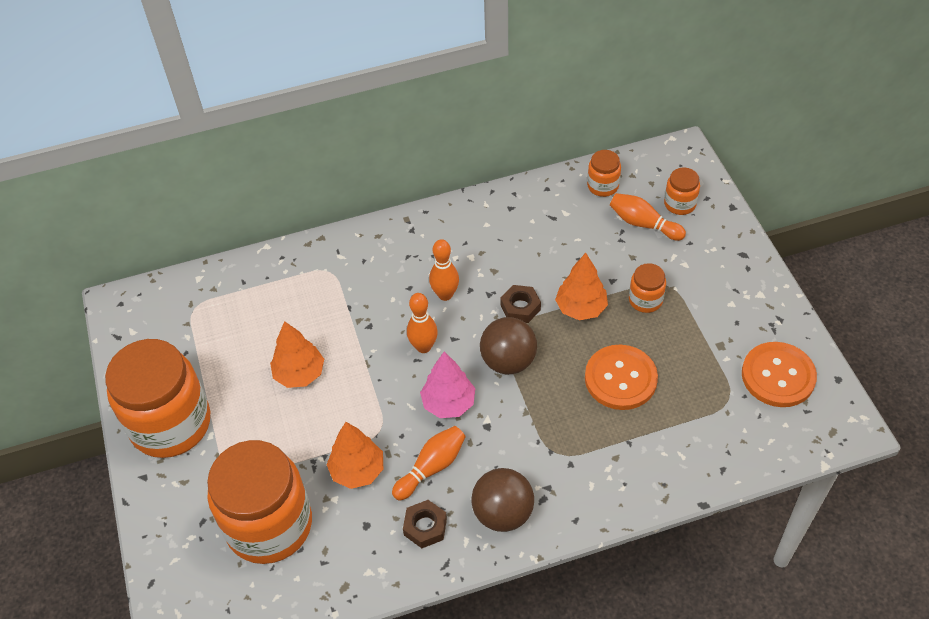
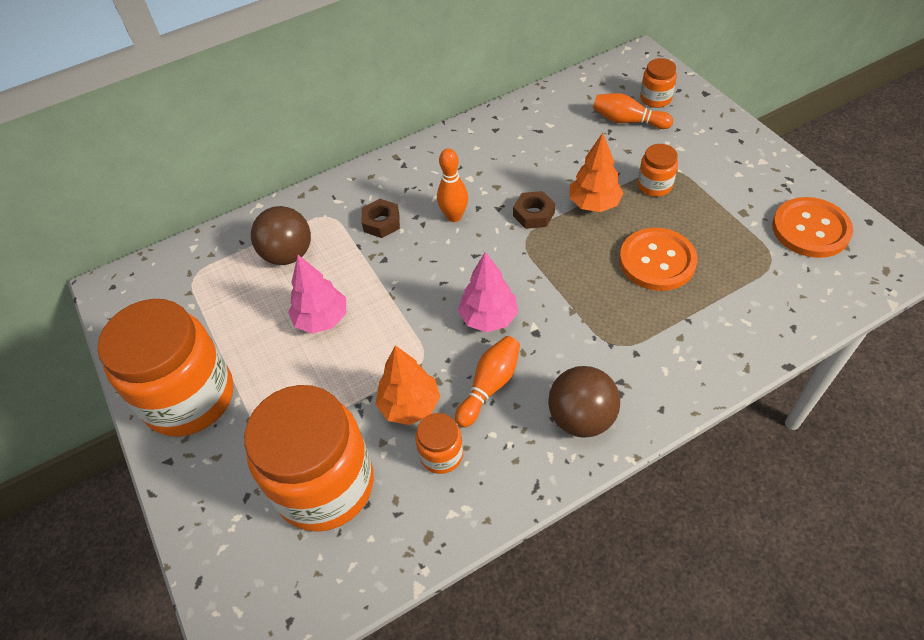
camera: 10 degrees left, 0 degrees up
(299, 374) = (322, 319): orange tree -> pink tree
(423, 347) = (446, 268): orange bowling pin -> none
(425, 527) = (501, 450): brown nut -> brown nut (381, 222)
(508, 361) = (537, 266): brown ball -> brown ball (288, 254)
(603, 186) = (577, 96): orange jar -> orange jar (441, 454)

